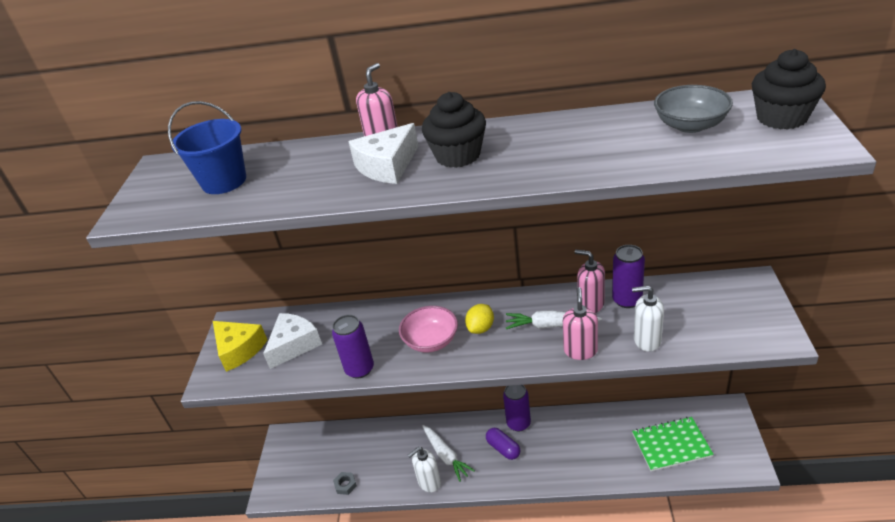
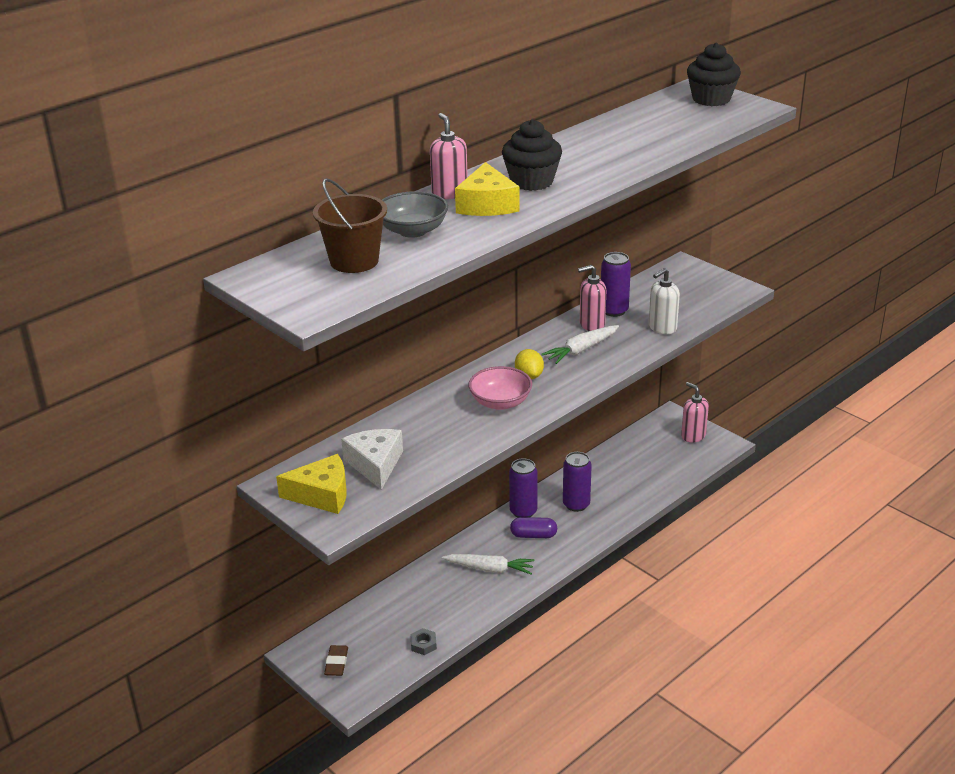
camera: 50 degrees left, 5 degrees down
(224, 181) = (354, 261): blue bucket -> brown bucket
(291, 460) = (336, 663): none -> brown eraser
(359, 369) = (469, 448): purple can -> purple can (576, 504)
(387, 166) = (487, 204): white cheese -> yellow cheese
(429, 482) = (500, 595): white soap dispenser -> none
(580, 350) = (626, 354): pink soap dispenser -> pink soap dispenser (693, 436)
(671, 445) = (659, 460): green notebook -> none
(690, 125) = (663, 118): grey bowl -> grey bowl (413, 230)

